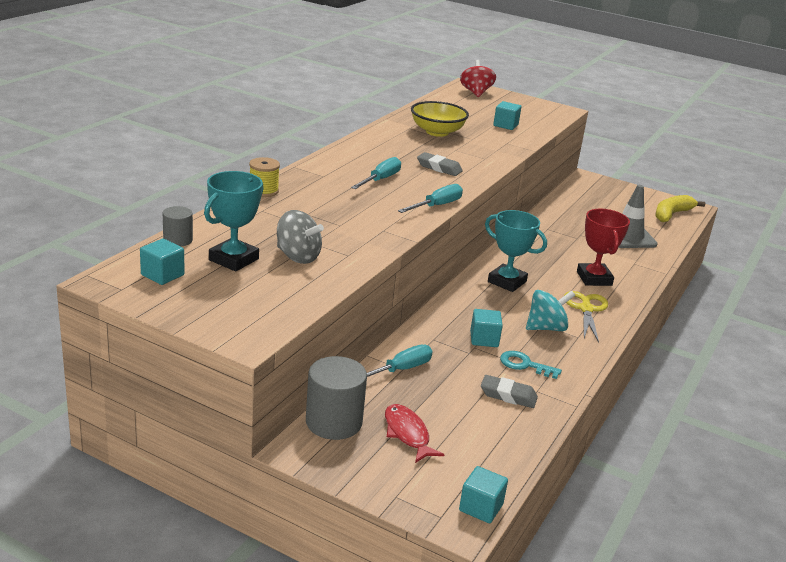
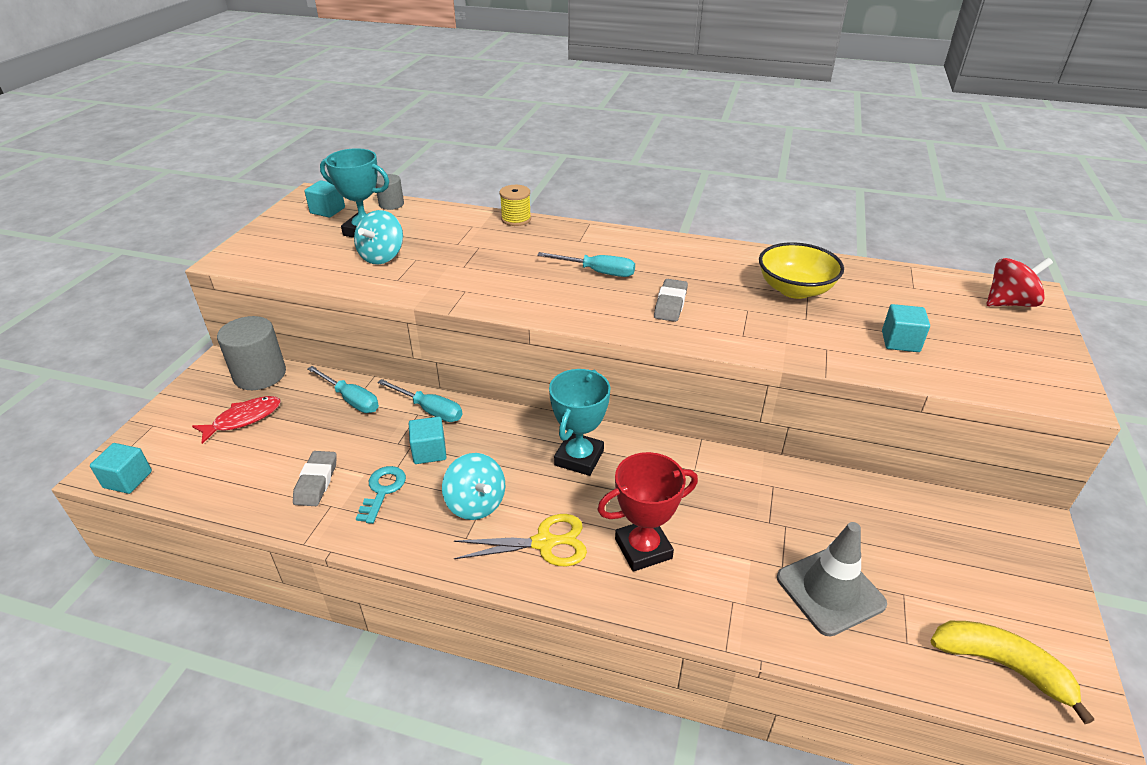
camera: 80 degrees right, 10 degrees up
(298, 257) = (382, 256): grey spinning top -> turquoise spinning top
(437, 206) = (551, 315): turquoise screwdriver -> turquoise screwdriver (430, 410)

